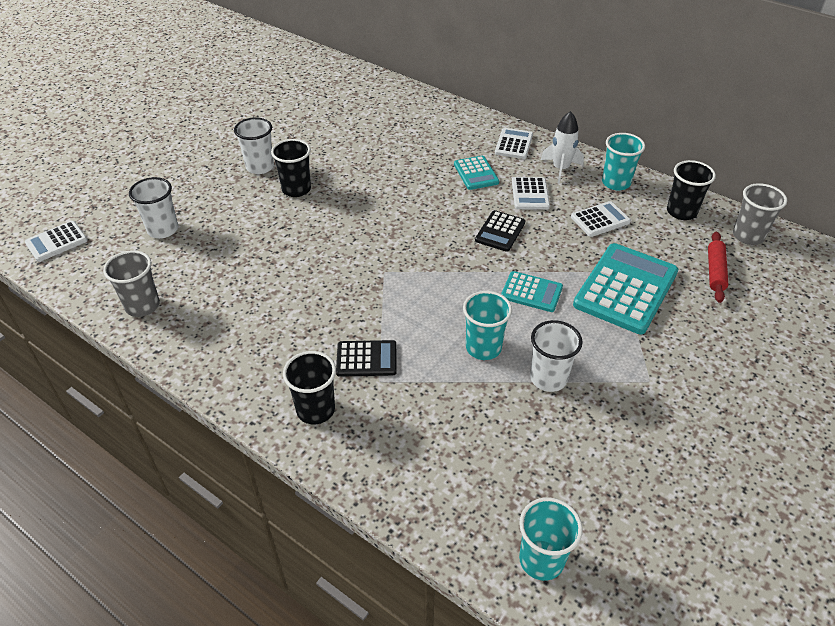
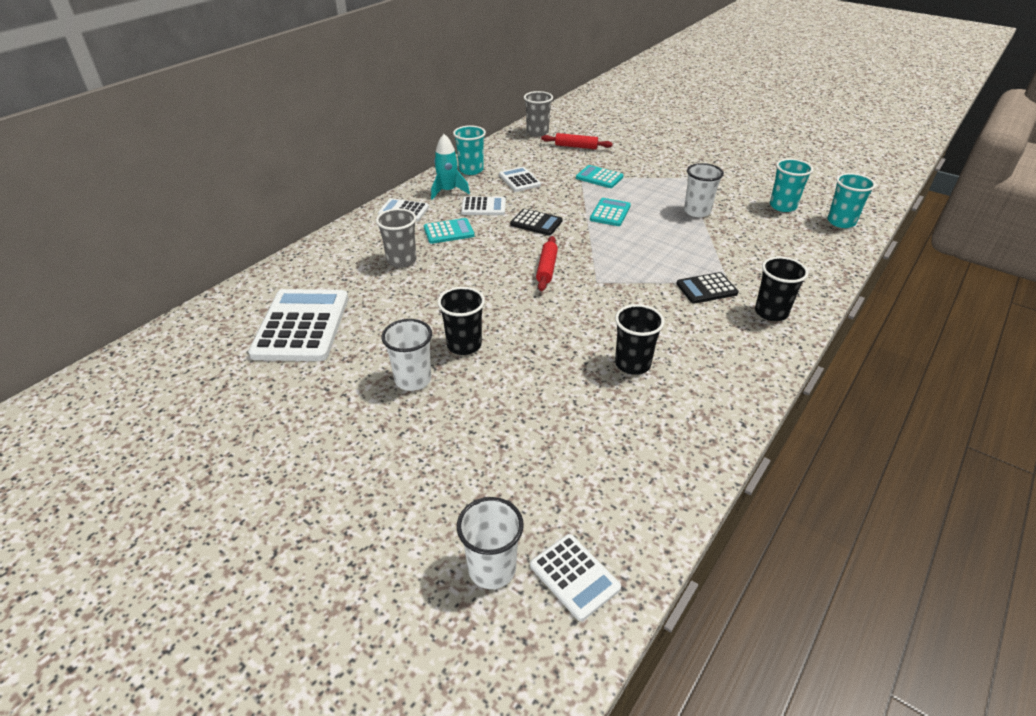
camera: 90 degrees left, 5 degrees down
(142, 306) = (681, 448): grey cup -> grey cup (401, 260)
(163, 229) = (541, 455): white cup -> white cup (492, 569)
(333, 112) = (301, 326): none -> white calculator
(366, 359) = (706, 289): black calculator -> black calculator turned 105 degrees counterclockwise
(409, 237) = (547, 268): none -> red rolling pin
(483, 348) = (676, 235): turquoise cup -> turquoise cup (783, 206)
(560, 169) = (448, 191): white rocket -> turquoise rocket
(625, 289) = (599, 177): turquoise calculator -> turquoise calculator, size x0.53
(681, 212) = (510, 150): black cup -> black cup (632, 364)

